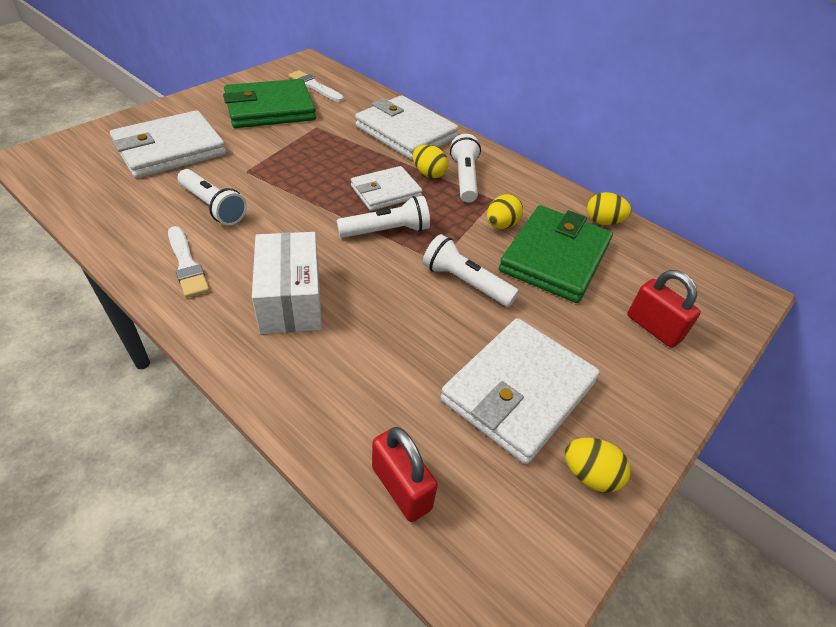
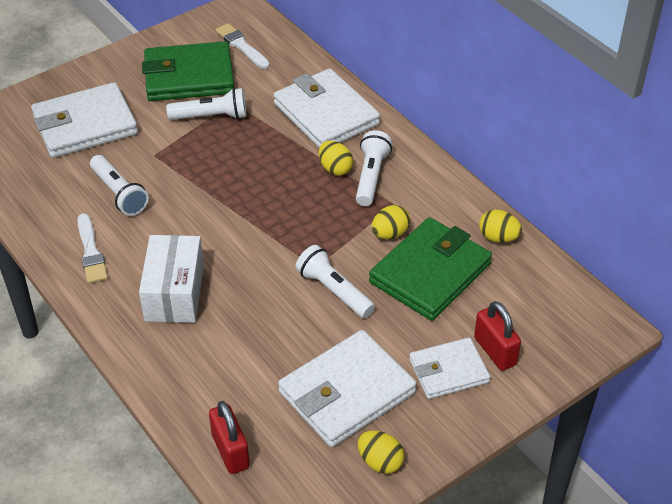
camera: 15 degrees right, 0 degrees up
(386, 192) = (285, 187): white wallet -> white wallet (448, 371)
(387, 231) = (275, 232): white flashlight -> white flashlight (211, 116)

